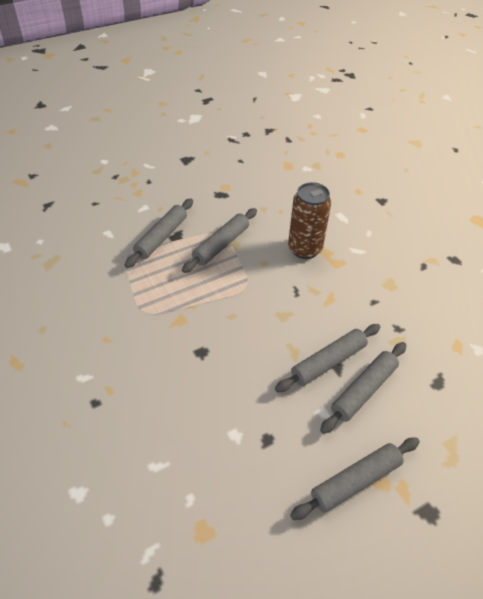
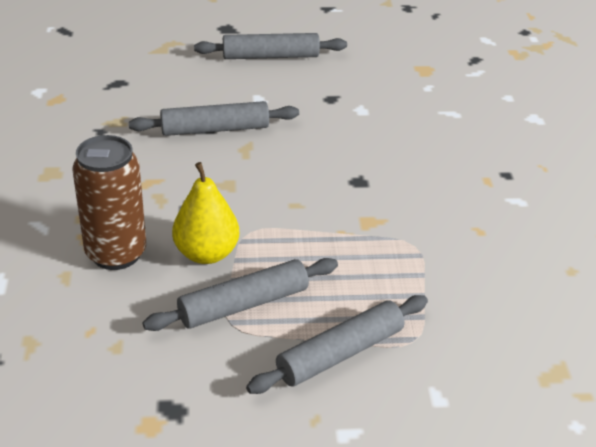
camera: 155 degrees left, 10 degrees down
(259, 265) = (206, 253): none -> yellow pear
(363, 390) = (201, 100): grey rolling pin -> none

